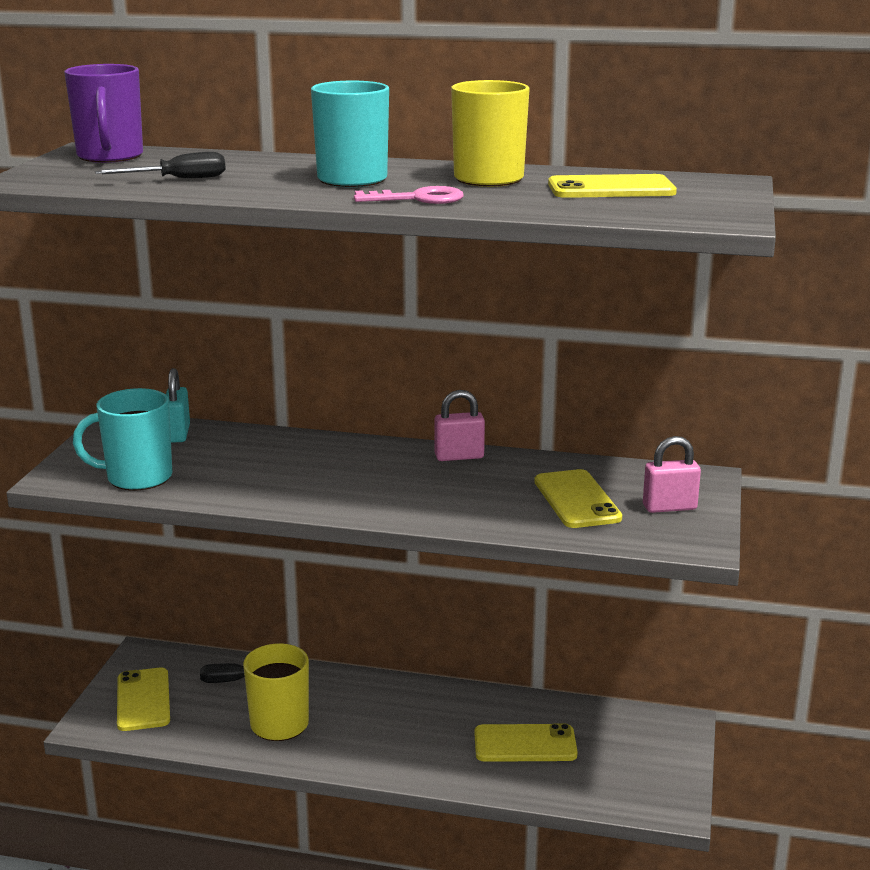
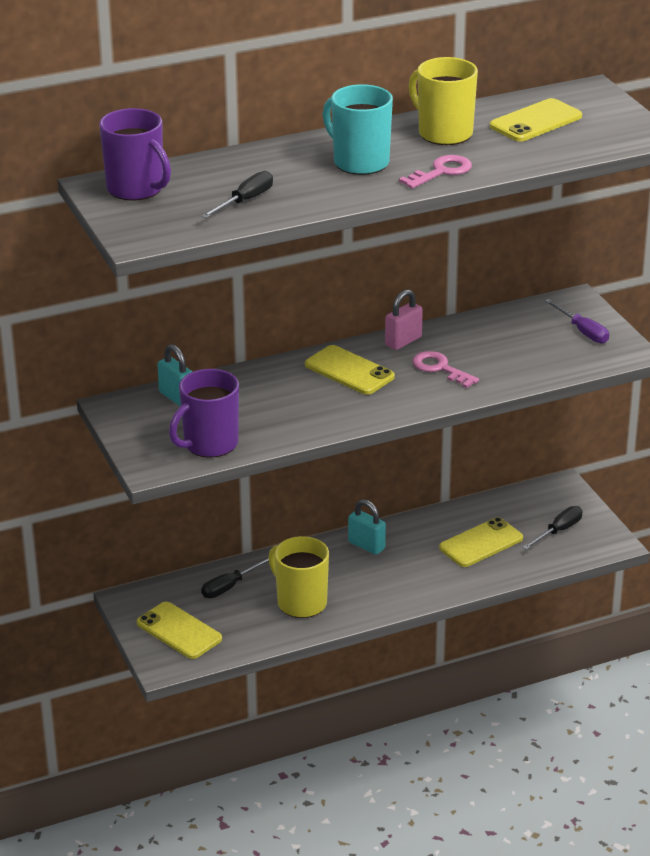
camera: 35 degrees left, 10 degrees up
(137, 478) = (209, 444): turquoise mug -> purple mug
(407, 697) = (366, 545): none -> turquoise padlock
(459, 490) = (440, 368): none -> pink key
(577, 500) = (521, 347): yellow phone -> yellow phone (349, 371)
(624, 768) = (558, 531): none -> black screwdriver
(669, 507) = (582, 331): pink padlock -> purple screwdriver

